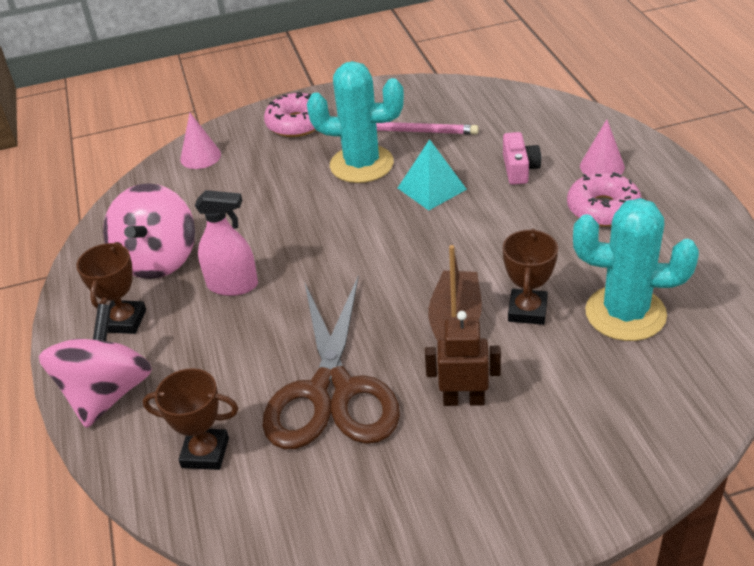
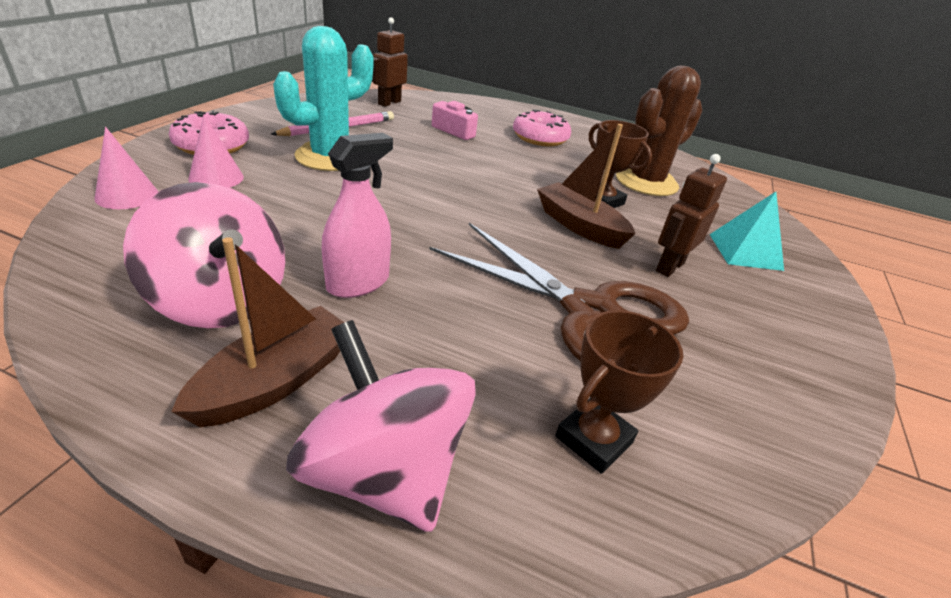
camera: 60 degrees left, 5 degrees down
(125, 321) = (275, 381): brown trophy -> brown boat
(431, 188) = (416, 156): turquoise pyramid -> turquoise pyramid (745, 251)
(509, 108) = (389, 103): none -> brown robot
(602, 166) = (500, 119): pink cone -> pink cone (216, 178)
(625, 313) = (646, 182): turquoise cactus -> brown cactus

